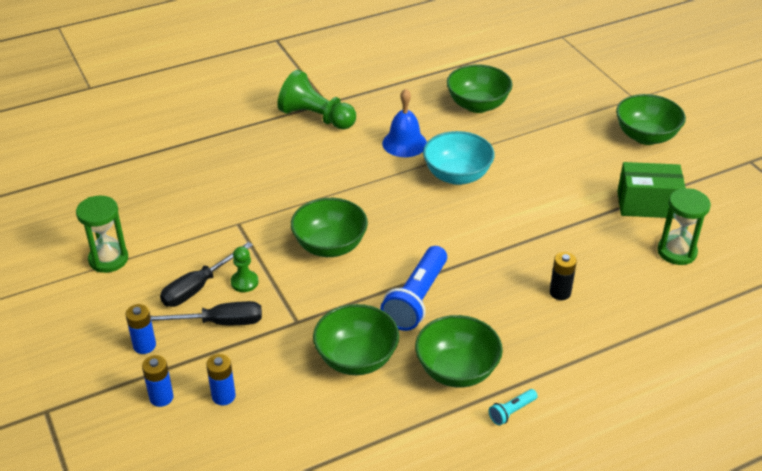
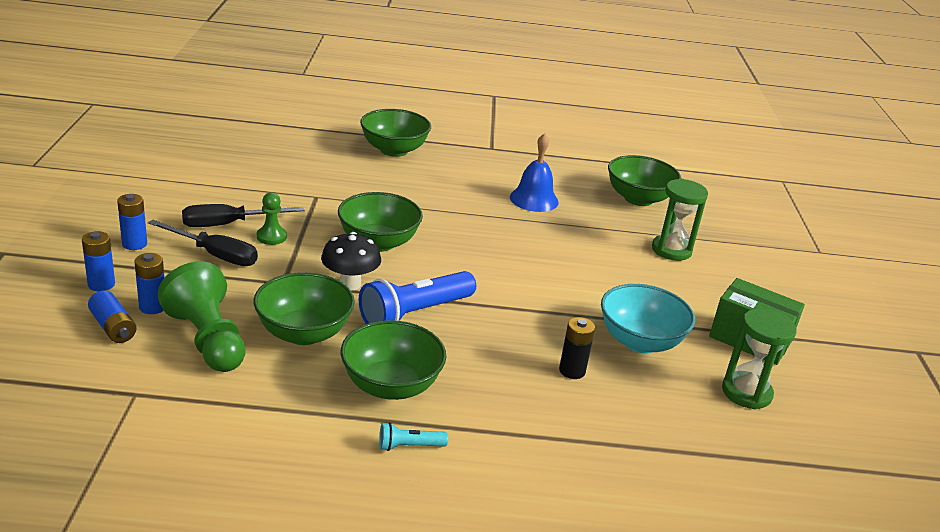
camera: 25 degrees right, 10 degrees down
(108, 259) = (180, 178): green hourglass -> green hourglass (671, 250)
(214, 430) = (113, 327): none -> blue battery
(316, 117) = (470, 154): green pawn -> green pawn (208, 340)
(346, 297) = (350, 284): none -> black mushroom
(457, 175) = (561, 240): turquoise bowl -> turquoise bowl (640, 341)
(646, 136) = (803, 285): green bowl -> green bowl (394, 150)

